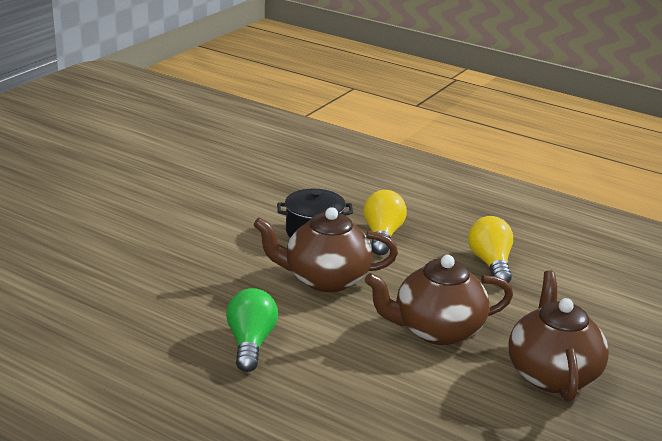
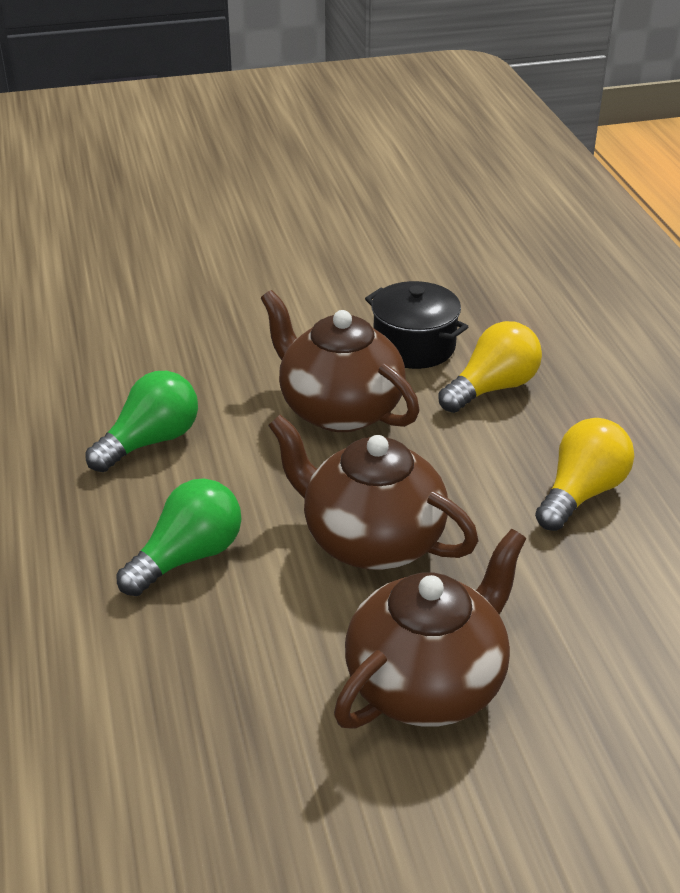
camera: 45 degrees right, 10 degrees up
(365, 385) = (188, 557): none -> green light bulb

